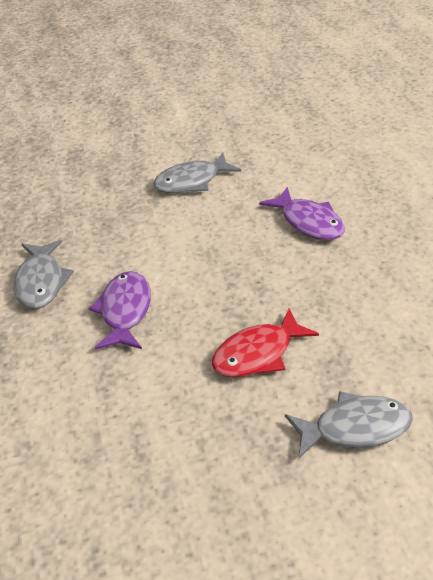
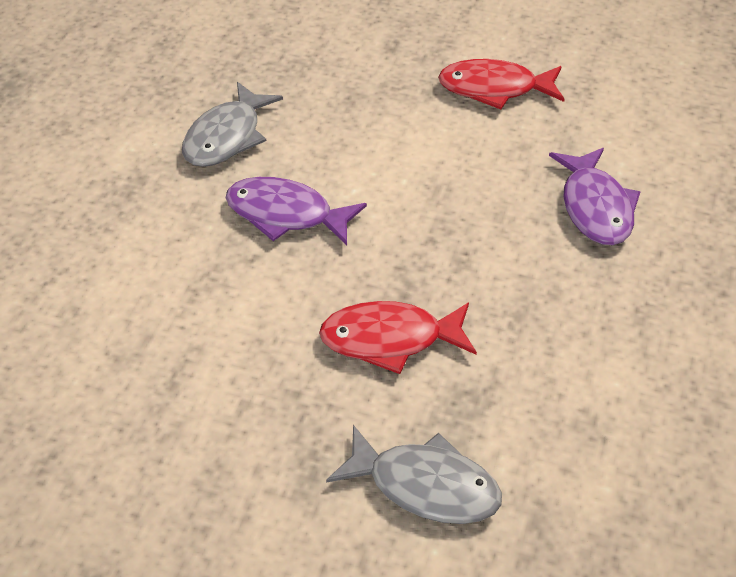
camera: 30 degrees right, 5 degrees up
(125, 311) = (286, 214): purple fish -> purple fish turned 105 degrees counterclockwise
(192, 181) = (495, 89): grey fish -> red fish

